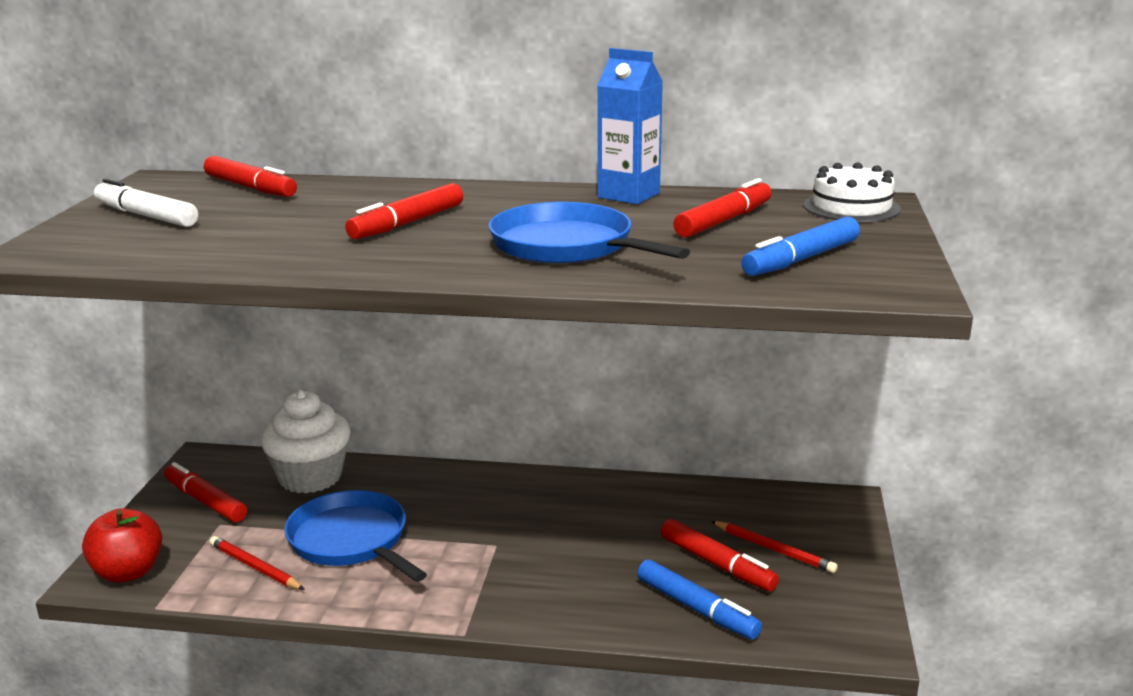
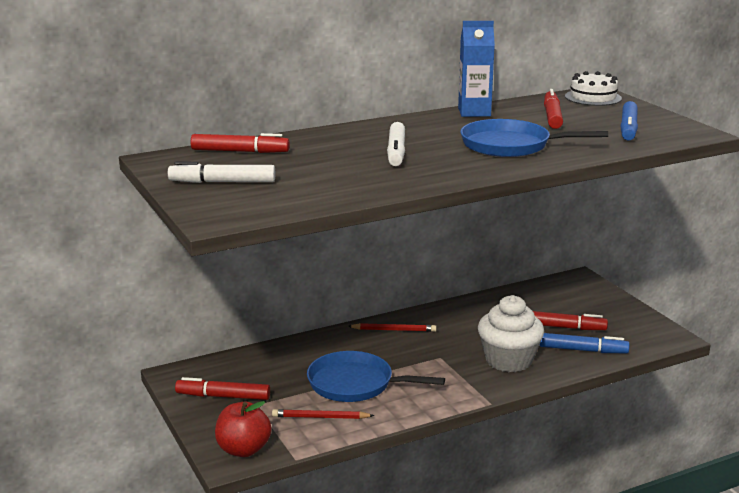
camera: 35 degrees left, 0 degrees up
(310, 477) = (270, 361): white cupcake -> white cupcake (508, 360)
(407, 223) = (396, 152): red marker -> white marker
(774, 549) = (579, 311): red pencil -> red pencil (394, 330)

